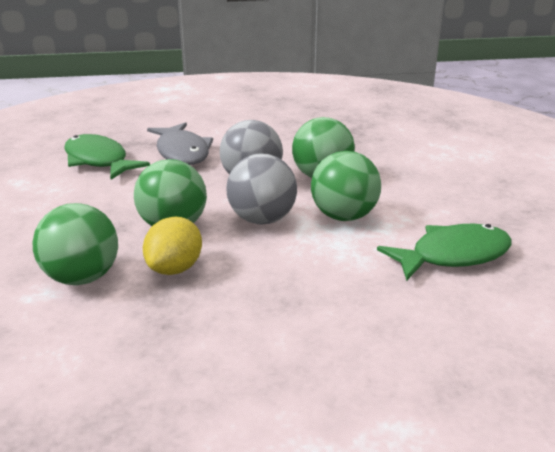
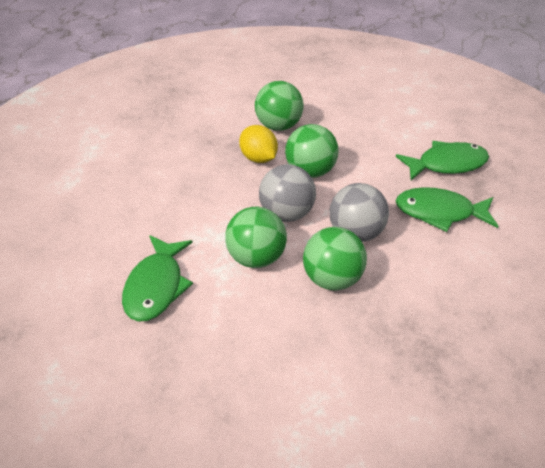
camera: 120 degrees right, 15 degrees up
(182, 152) = (439, 212): grey fish -> green fish

